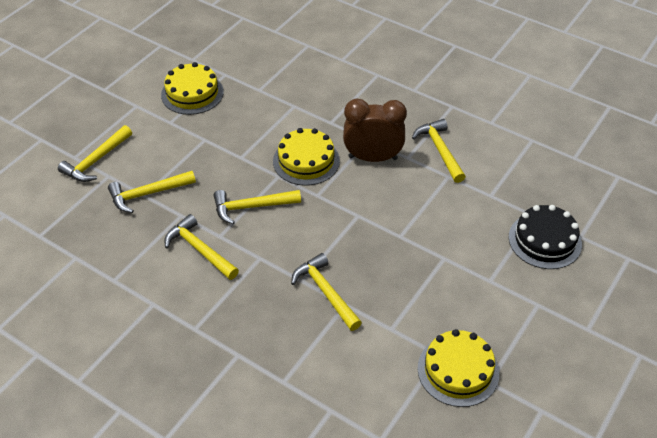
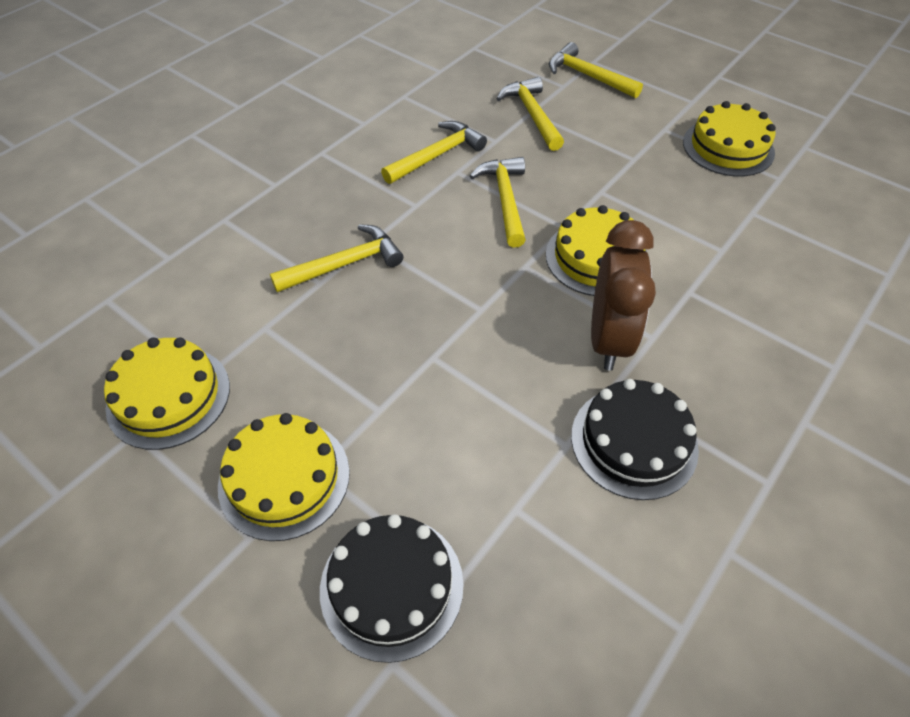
camera: 95 degrees right, 5 degrees up
(440, 150) = (634, 441): yellow hammer -> black cake
(499, 295) = (284, 478): none -> yellow cake

